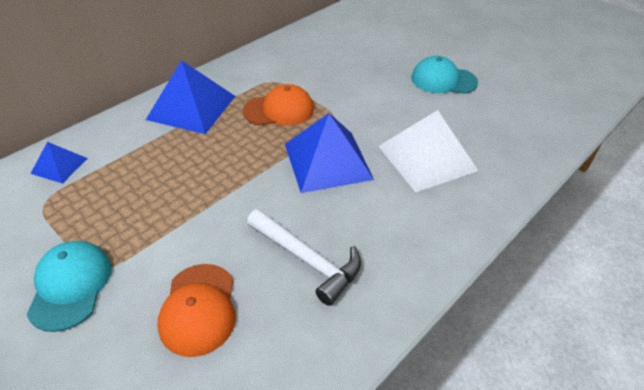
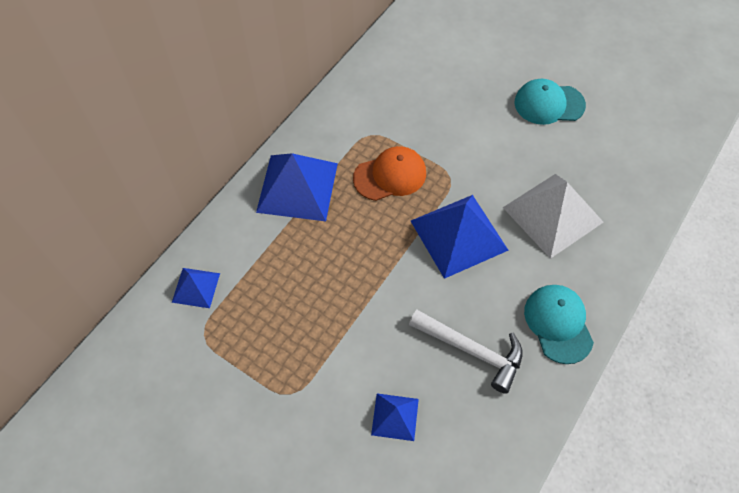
camera: 10 degrees left, 15 degrees up
(70, 286) = (274, 416): turquoise cap -> turquoise cap (558, 324)
(199, 309) = (395, 417): orange cap -> blue pyramid

